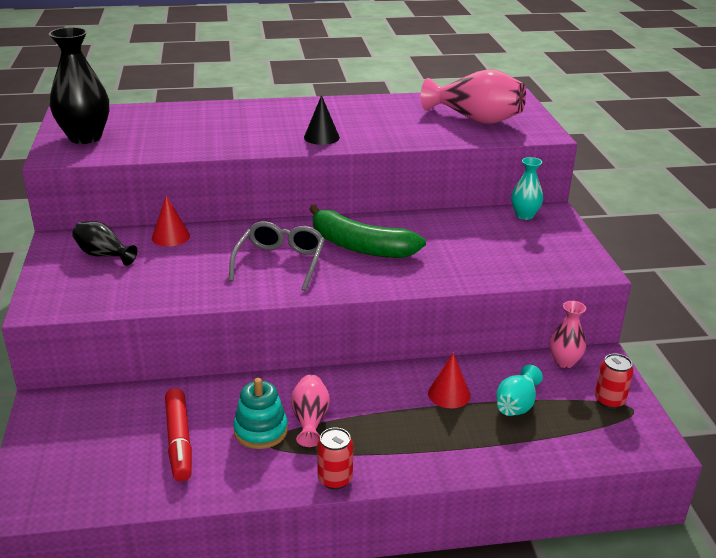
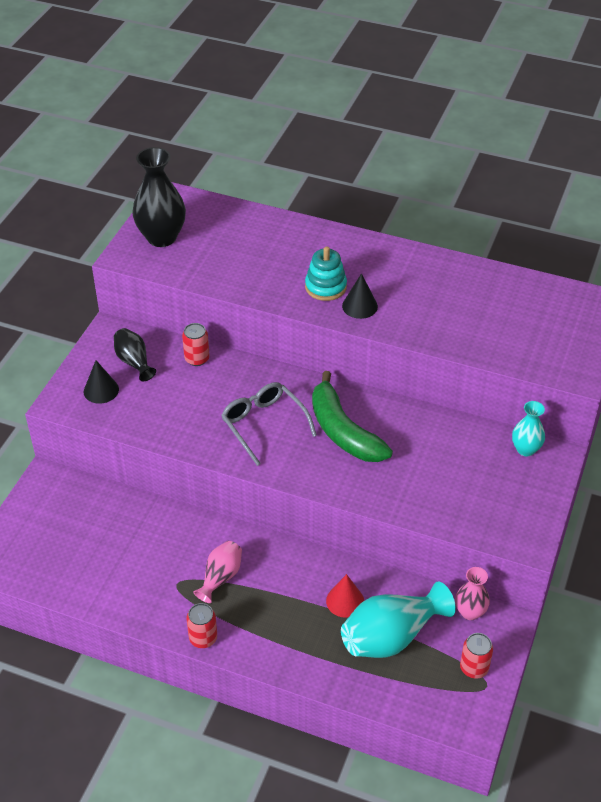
camera: 30 degrees right, 15 degrees up
(82, 285) = (101, 390): none -> black cone
(171, 237) = (197, 359): red cone -> red can
(179, 441) = (117, 553): red marker -> none
(261, 431) = (179, 570): turquoise stacking toy -> turquoise stacking toy (325, 287)
(280, 262) = (264, 425): grey glasses -> grey glasses turned 75 degrees counterclockwise
(475, 119) = (528, 328): pink vase -> none
(516, 405) = (391, 636): turquoise vase -> turquoise vase, size x1.76

